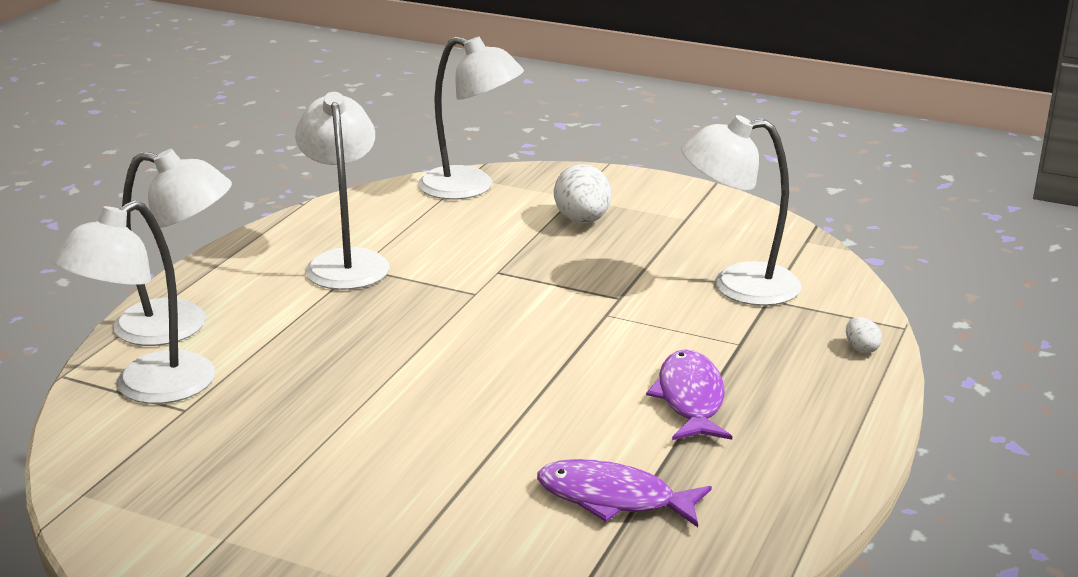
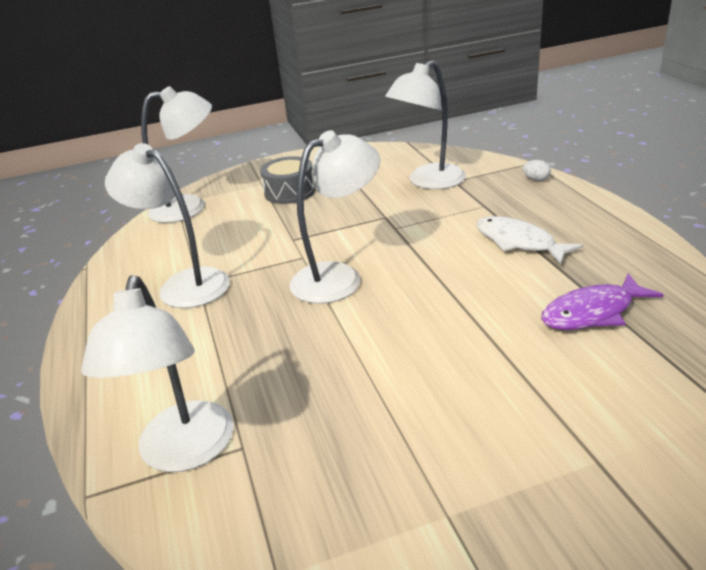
camera: 40 degrees left, 5 degrees up
(180, 325) = (129, 393): white lamp -> white lamp (339, 277)
(582, 220) = (290, 192): white egg -> grey drum
(690, 399) = (519, 242): purple fish -> white fish

